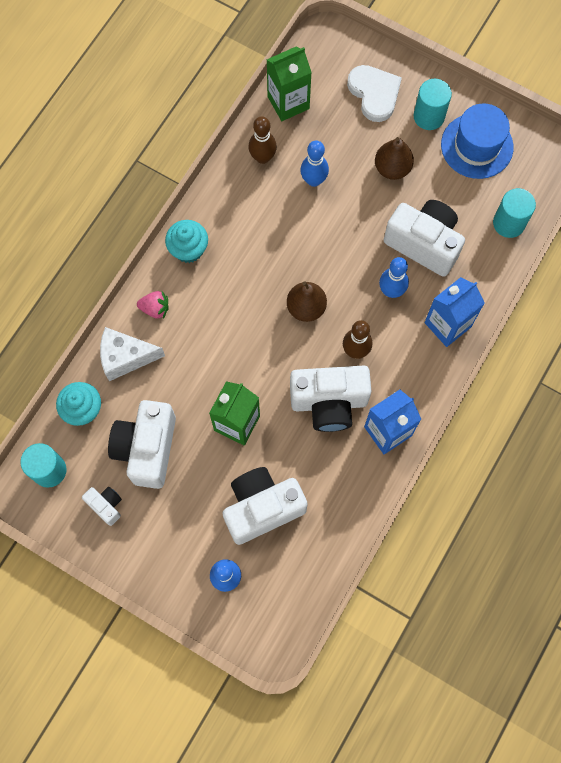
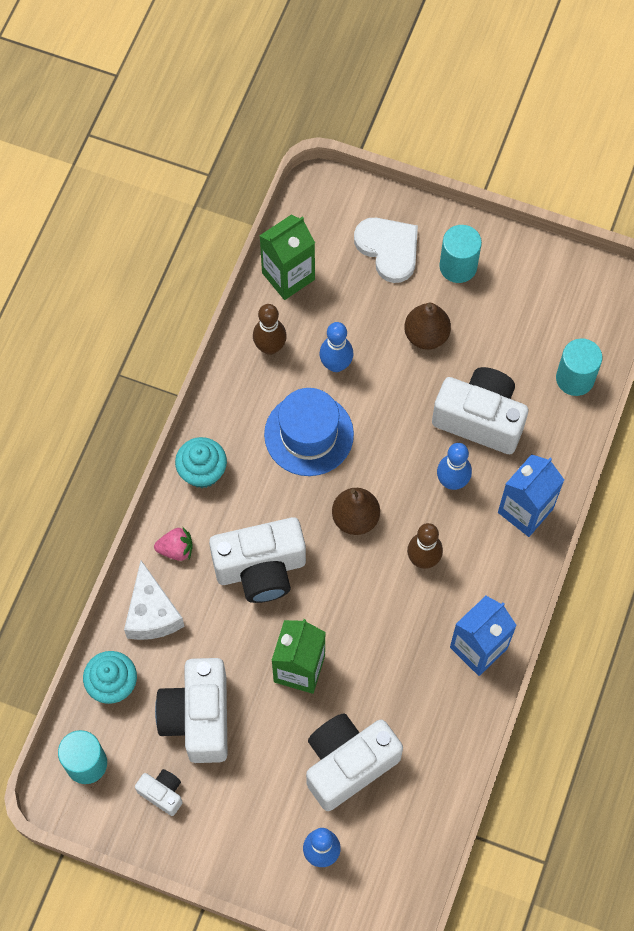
camera: 10 degrees left, 5 degrees down
(126, 357) = (152, 613): white cheese -> white cheese turned 90 degrees counterclockwise
(329, 402) = (403, 626): white camera -> white camera (261, 569)
(477, 146) = (521, 293): blue hat -> blue hat (309, 434)

